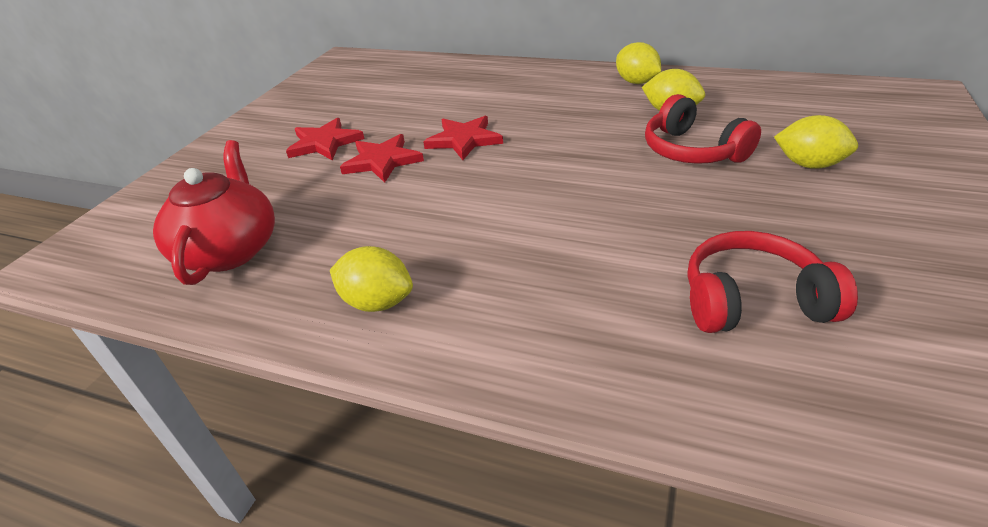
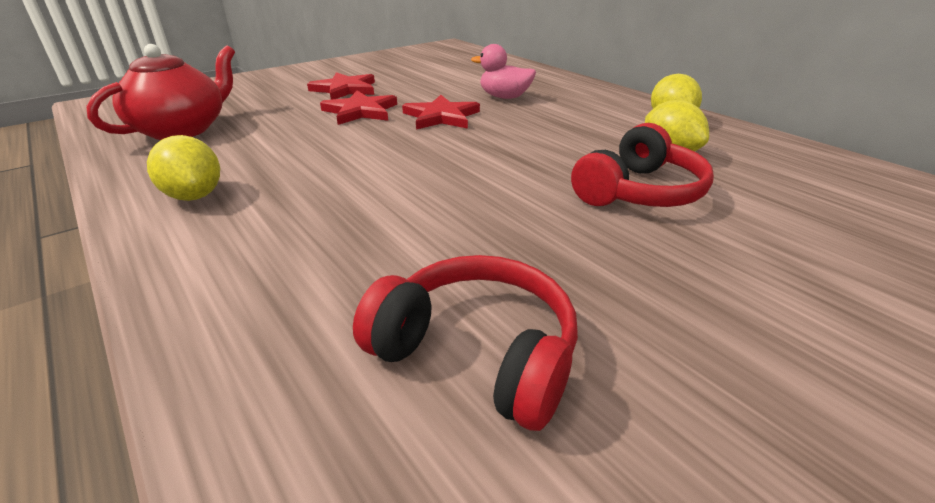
camera: 30 degrees right, 5 degrees down
(486, 101) = (504, 97): none -> pink duck
(692, 151) = (639, 192): red headphones -> red headphones turned 135 degrees counterclockwise
(808, 164) = (770, 254): yellow lemon -> none

